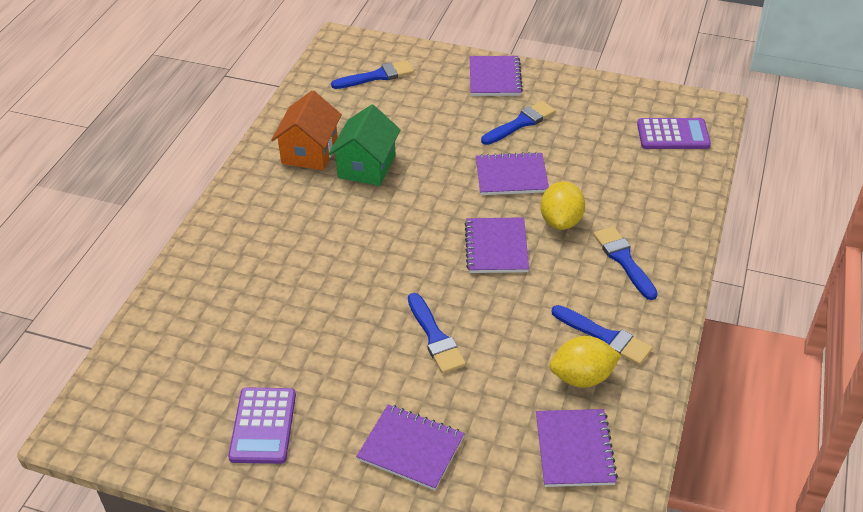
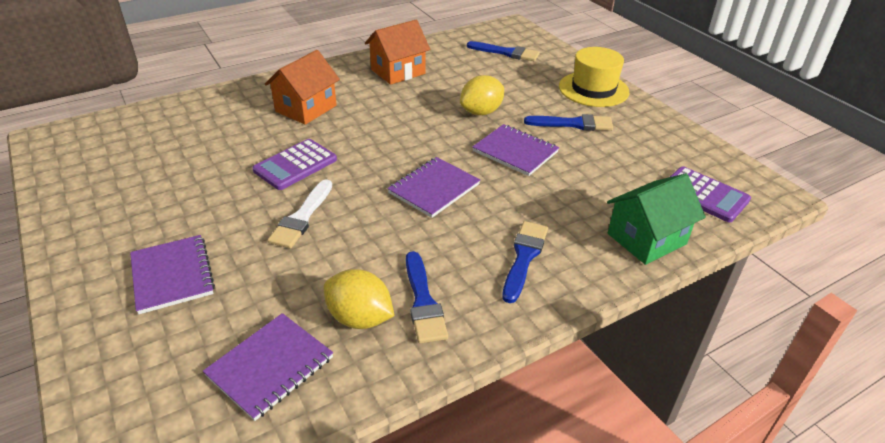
camera: 40 degrees right, 5 degrees down
(263, 426) = (124, 198): purple calculator -> purple calculator (295, 165)
(285, 241) = (306, 108): none -> orange house
(366, 166) = (420, 96): green house -> green house (646, 239)
(435, 337) = (302, 217): blue brush -> white brush
(494, 78) = (593, 89): purple notebook -> yellow hat
(561, 221) = (511, 200): yellow lemon -> yellow lemon (481, 112)

